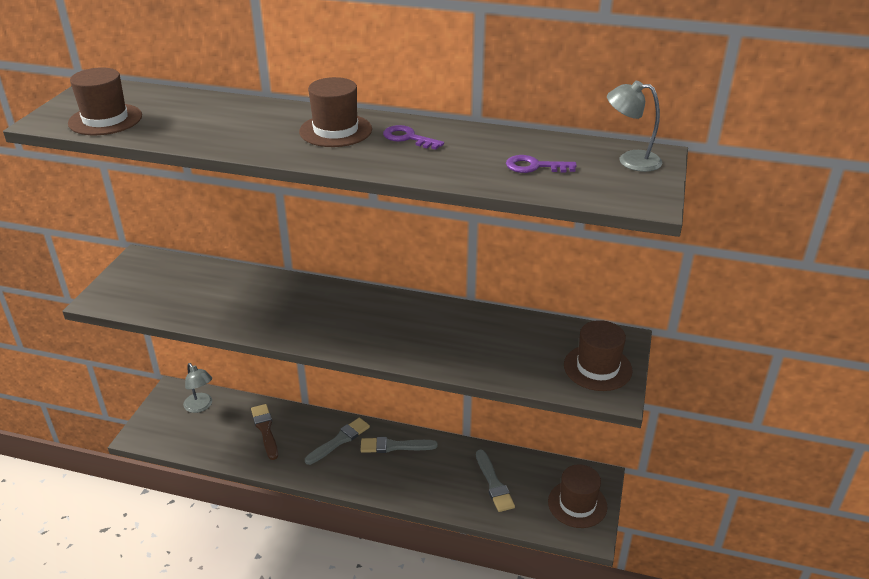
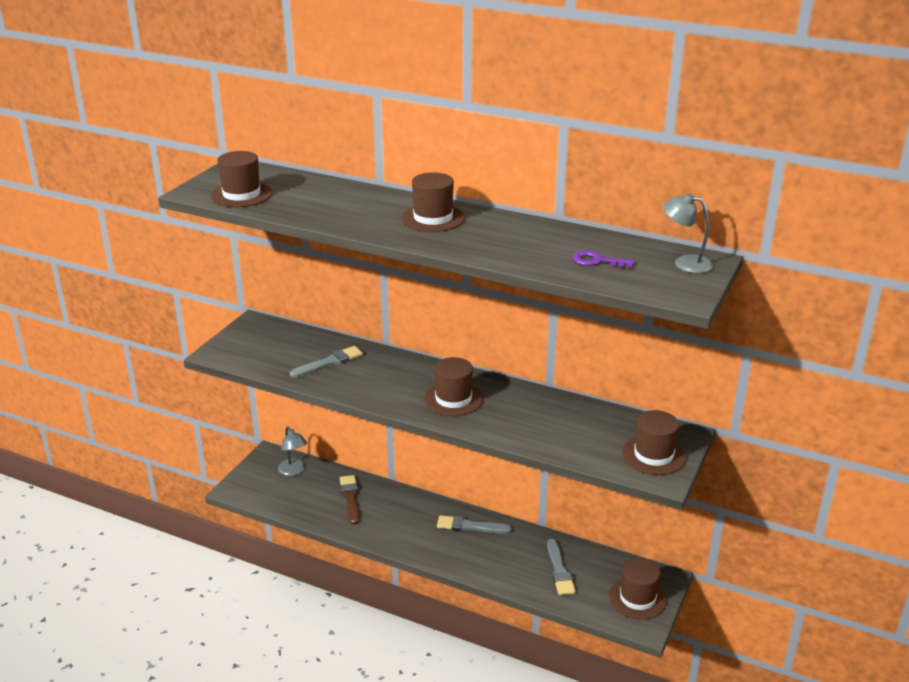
camera: 10 degrees right, 5 degrees down
(339, 440) = (418, 515): grey brush -> grey brush (329, 362)
(372, 326) = (453, 399): none -> brown hat
(408, 138) = (494, 229): purple key -> none

